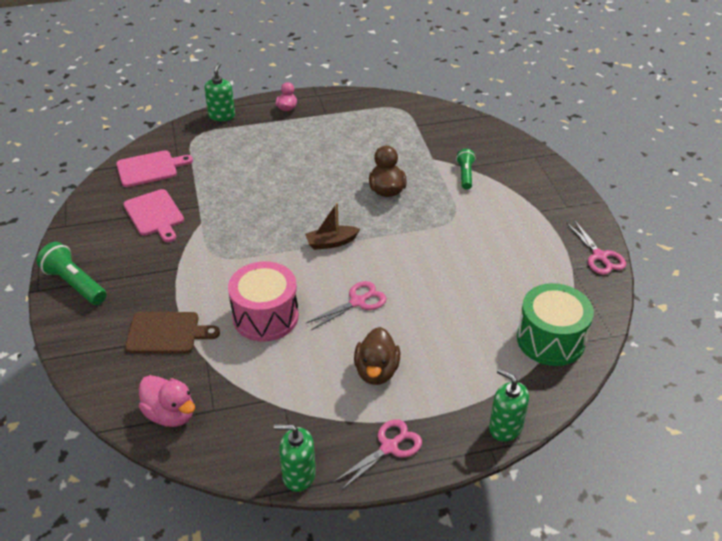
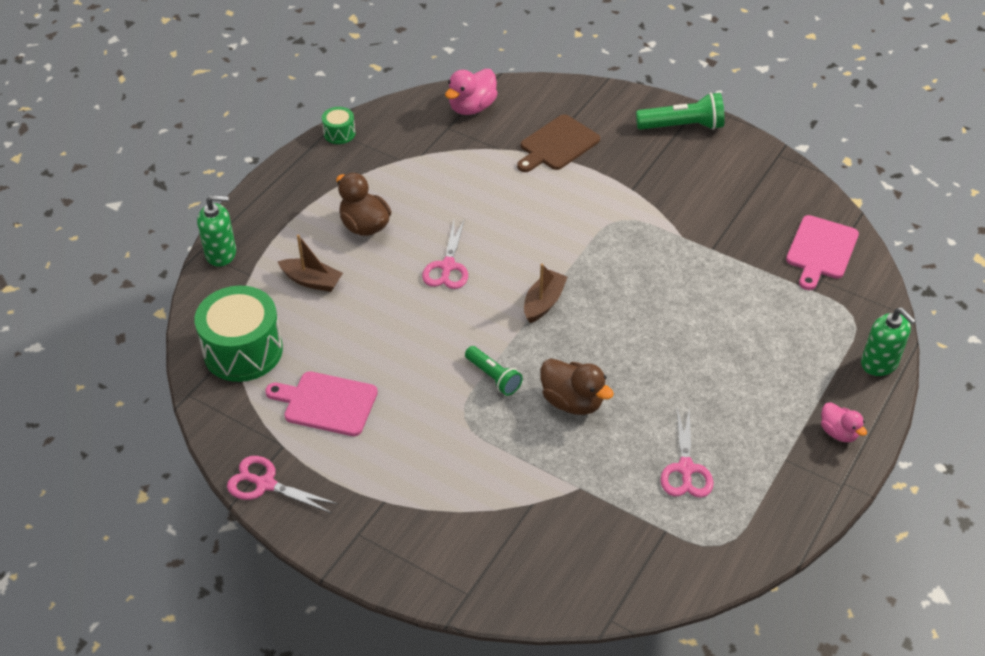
camera: 135 degrees right, 5 degrees up
(154, 214) = (731, 214): pink cutting board -> pink cutting board (326, 403)
(170, 414) = (472, 107): pink duck -> pink duck turned 45 degrees counterclockwise
(265, 316) = (504, 204): pink drum -> none
(298, 475) = (339, 133): green soap dispenser -> green drum
(389, 447) = (296, 186): pink scissors -> pink scissors (685, 468)
(457, 356) = (312, 281): none -> brown boat
(465, 175) = (517, 491): green flashlight -> green flashlight (493, 377)

